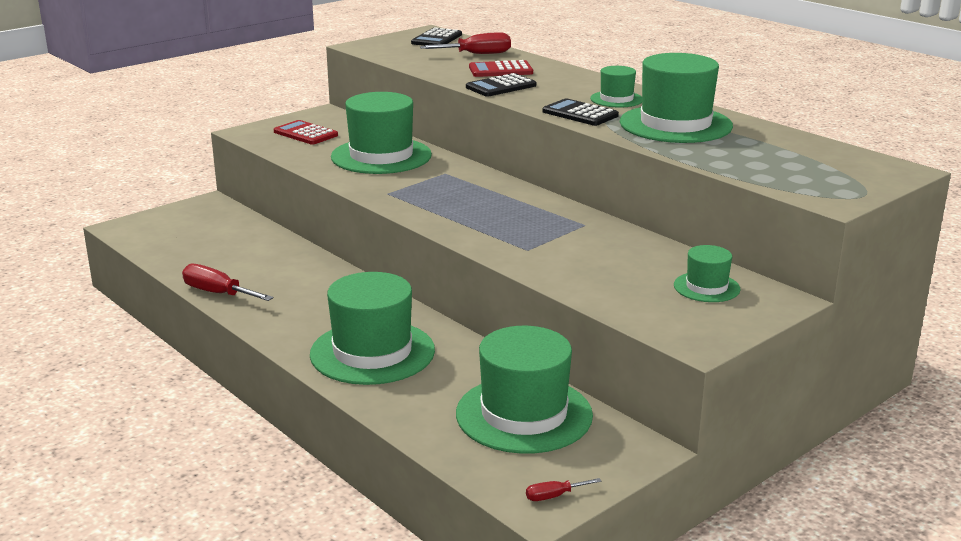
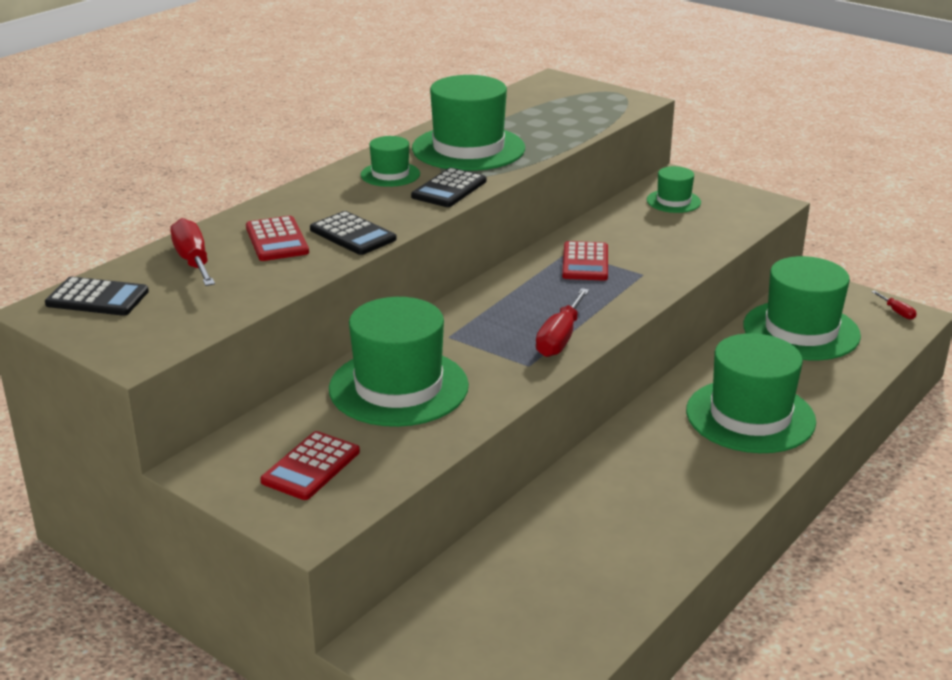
camera: 100 degrees left, 5 degrees up
(218, 293) = (679, 551): red screwdriver -> red screwdriver (560, 338)
(559, 229) = (585, 262): none -> red calculator

